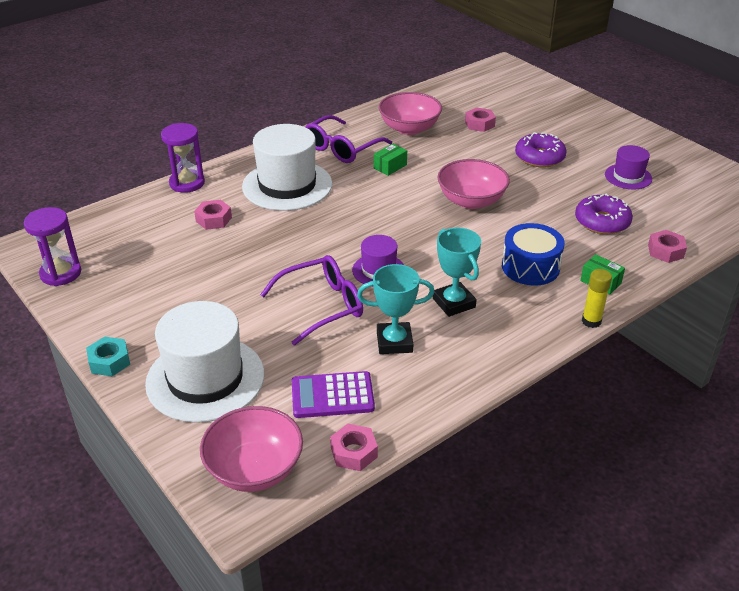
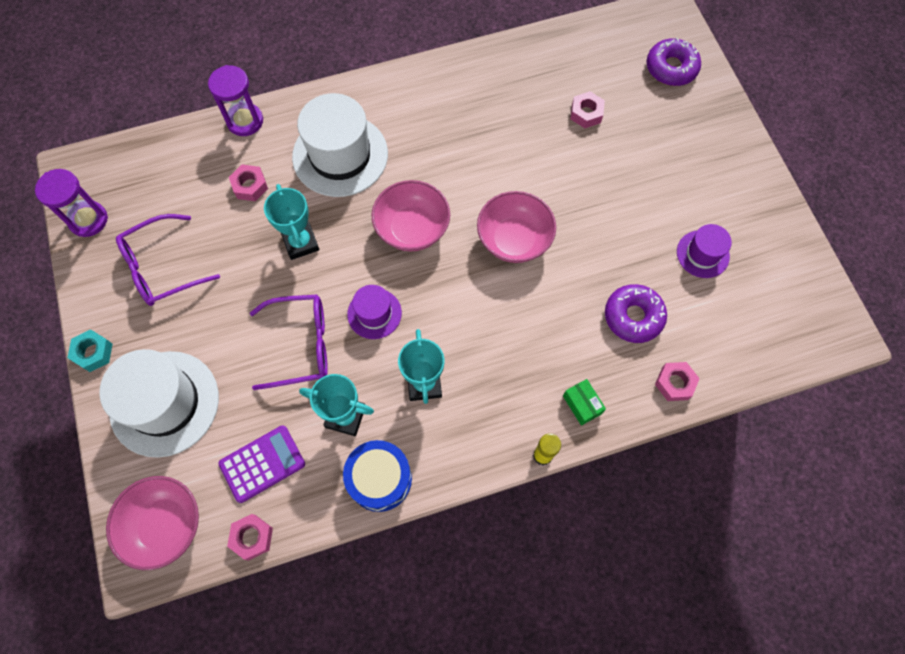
camera: 20 degrees right, 30 degrees up
(282, 243) = (301, 243): none -> turquoise trophy
(332, 395) = (262, 464): purple calculator -> purple calculator turned 135 degrees clockwise
(342, 148) = (420, 111): purple glasses -> purple glasses (162, 267)
(390, 166) = (456, 157): green box -> none
(409, 128) = (506, 98): pink bowl -> pink bowl (412, 228)
(530, 267) = (523, 359): blue drum -> blue drum (380, 479)
(539, 157) = (623, 191): purple donut -> purple donut (671, 68)

